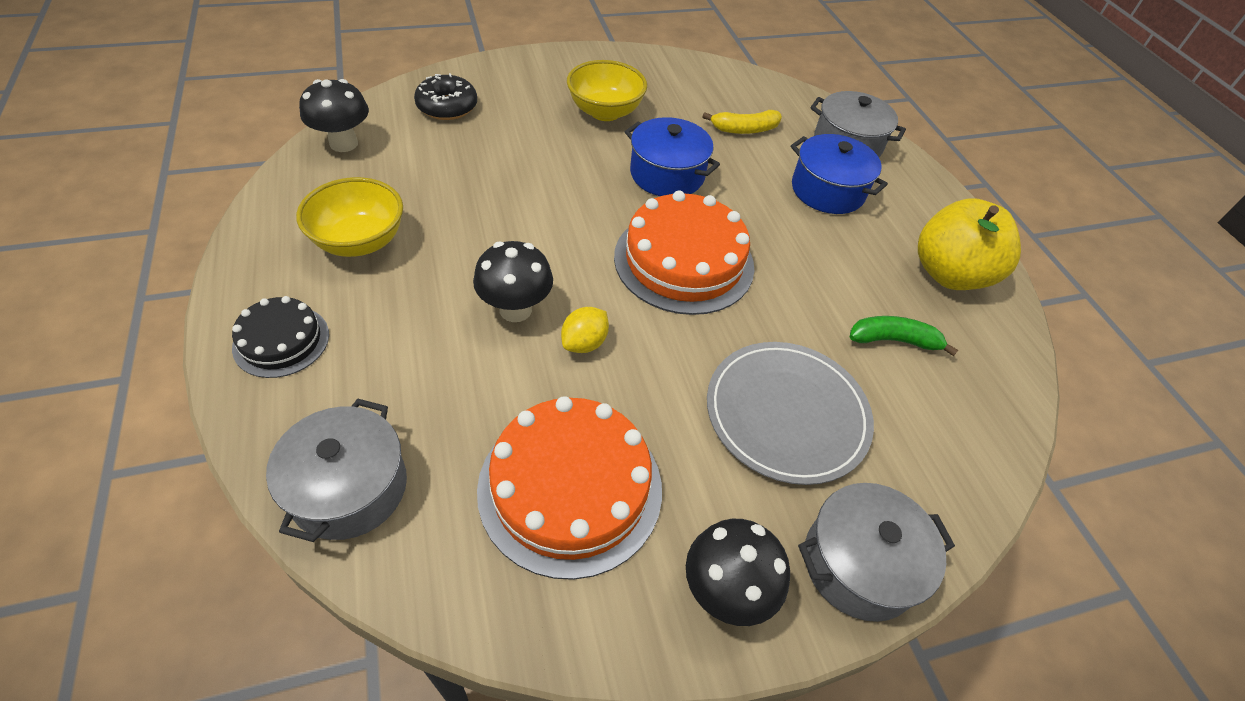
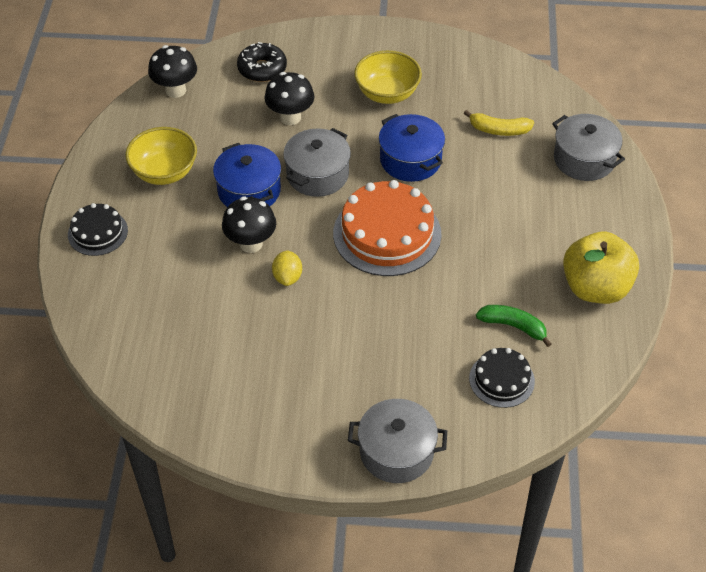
camera: 25 degrees right, 0 degrees up
(349, 488) = (113, 330): grey pot -> grey pot (317, 174)
(570, 488) = (240, 363): orange cake -> none
(584, 343) = (287, 277): yellow lemon -> yellow lemon turned 60 degrees counterclockwise
(725, 591) = (306, 442): black mushroom -> black mushroom (290, 117)
(786, 414) = (402, 355): grey plate -> none
(827, 190) = (538, 198): blue pot -> blue pot (249, 190)
(924, 413) = (501, 379): none -> black cake

